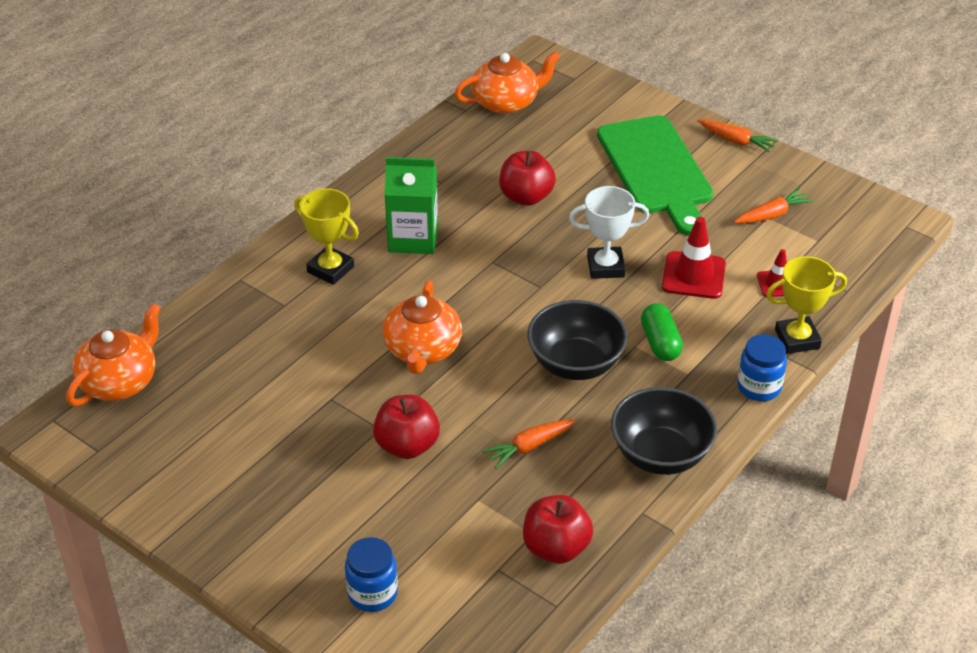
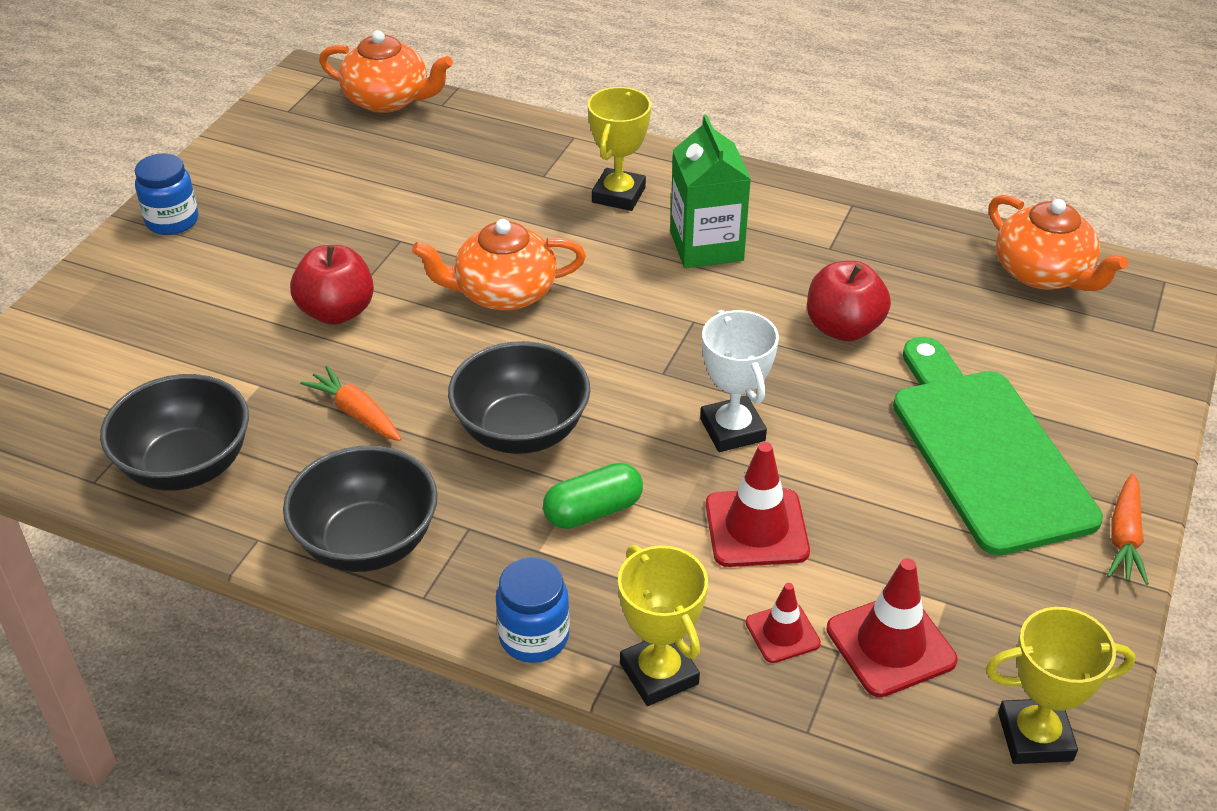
camera: 75 degrees right, 0 degrees up
(372, 593) = (107, 330): blue jar -> blue jar (172, 221)
(556, 548) = (187, 466): red apple -> black bowl
(656, 170) = (986, 452): green cutting board -> green cutting board turned 105 degrees clockwise
(772, 214) = (955, 608): orange carrot -> none
(793, 245) = (890, 645): none -> red traffic cone
(863, 212) = (1035, 737): none -> yellow trophy

